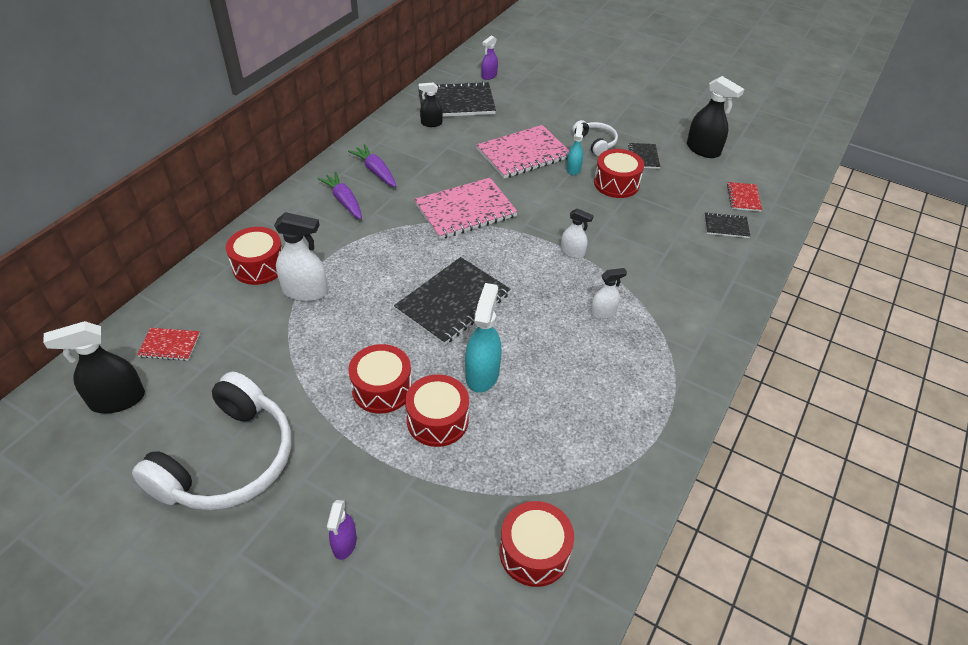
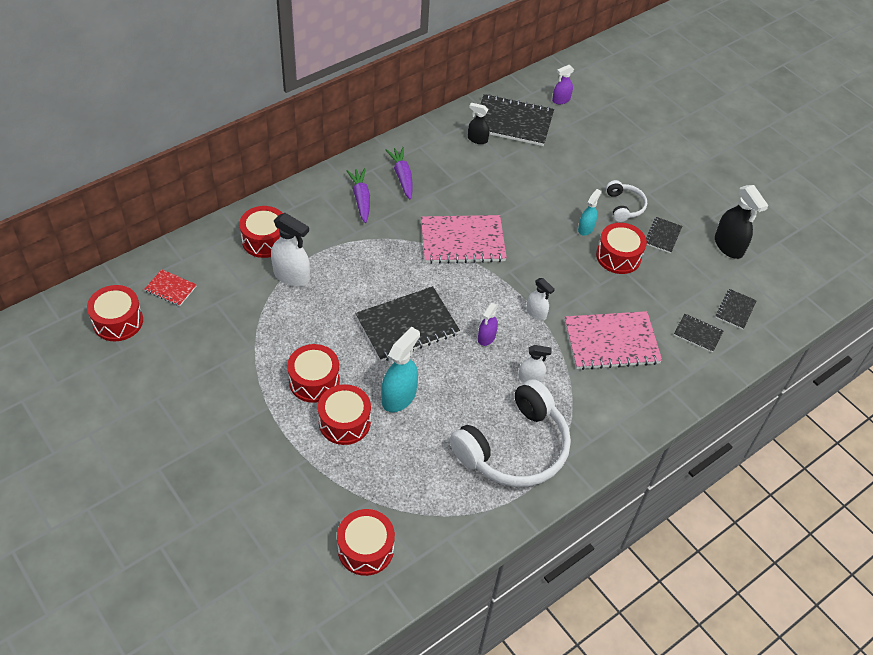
camera: 20 degrees right, 5 degrees up
(117, 400) = (118, 321): black spray bottle -> red drum
(228, 460) = (178, 397): white headphones -> white headphones (514, 448)
(344, 543) = (233, 489): purple spray bottle -> purple spray bottle (486, 337)
(523, 154) = (547, 198): pink notebook -> pink notebook (611, 342)
(743, 198) = (735, 310): red notebook -> black notebook

